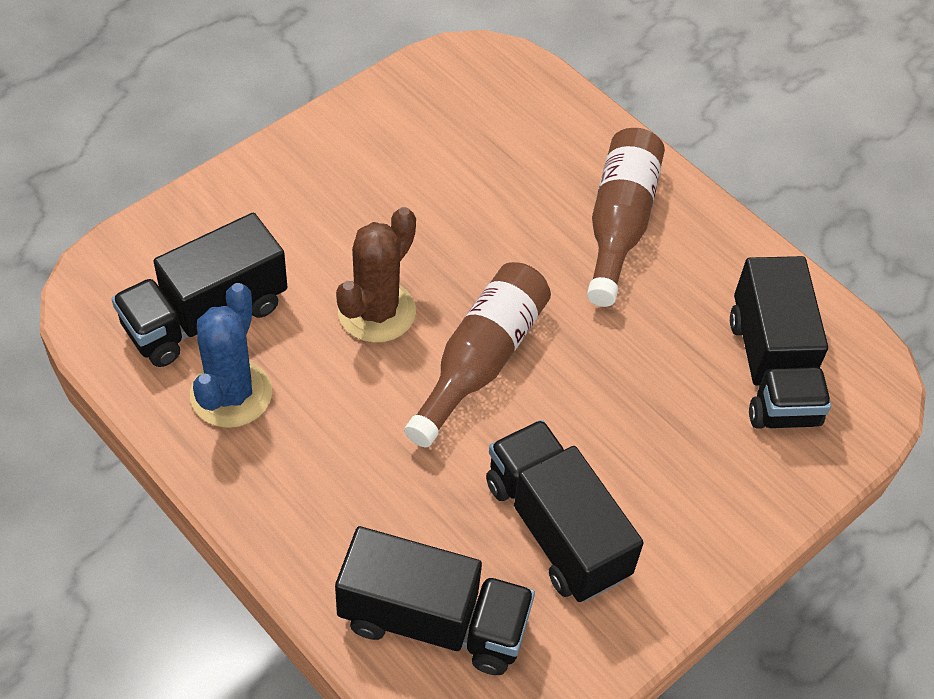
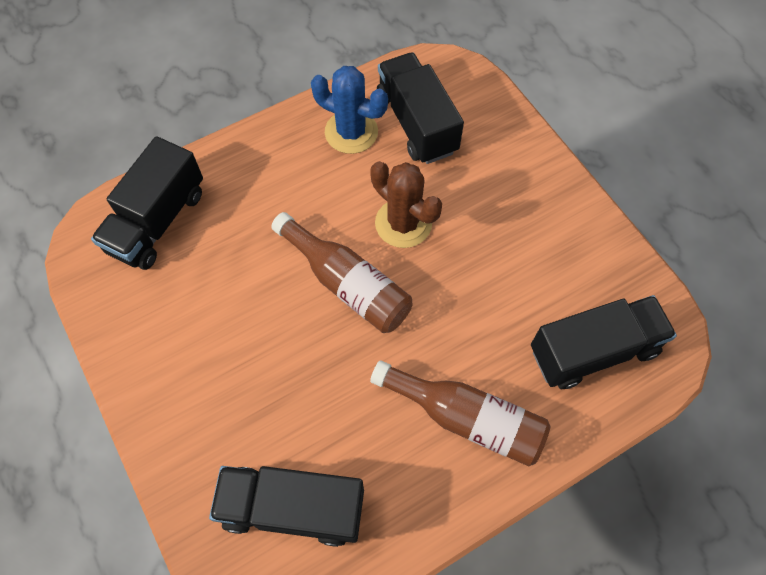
camera: 105 degrees right, 10 degrees up
(556, 528) = (198, 306): black truck -> black truck (593, 351)

